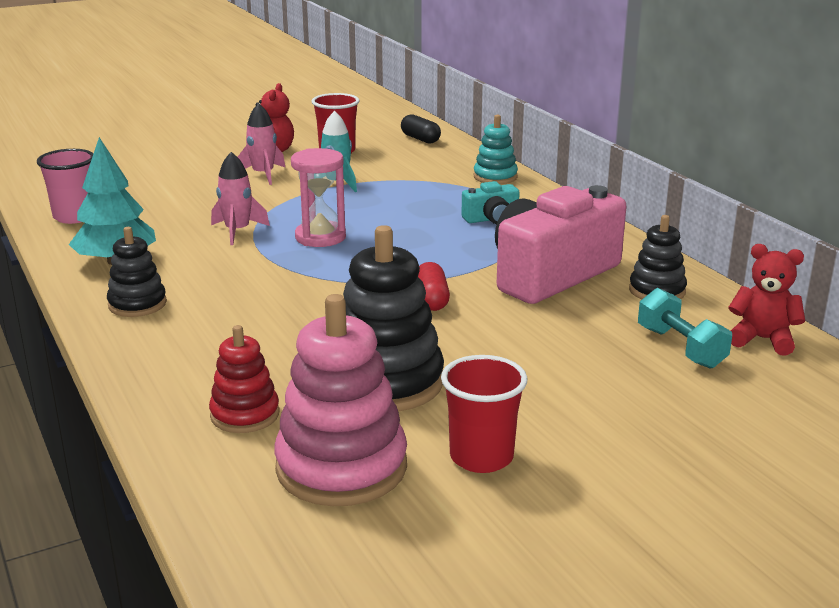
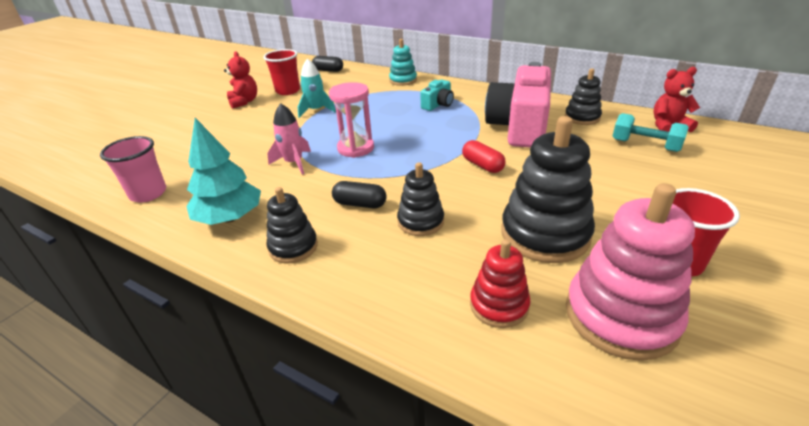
camera: 30 degrees left, 10 degrees up
(246, 291) = (360, 204): none -> black capsule
(263, 175) = (258, 119): pink rocket -> none
(280, 326) = (420, 222): none -> black stacking toy

